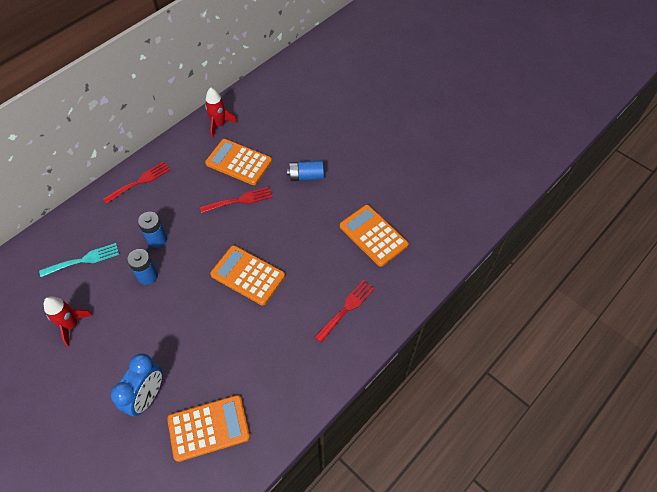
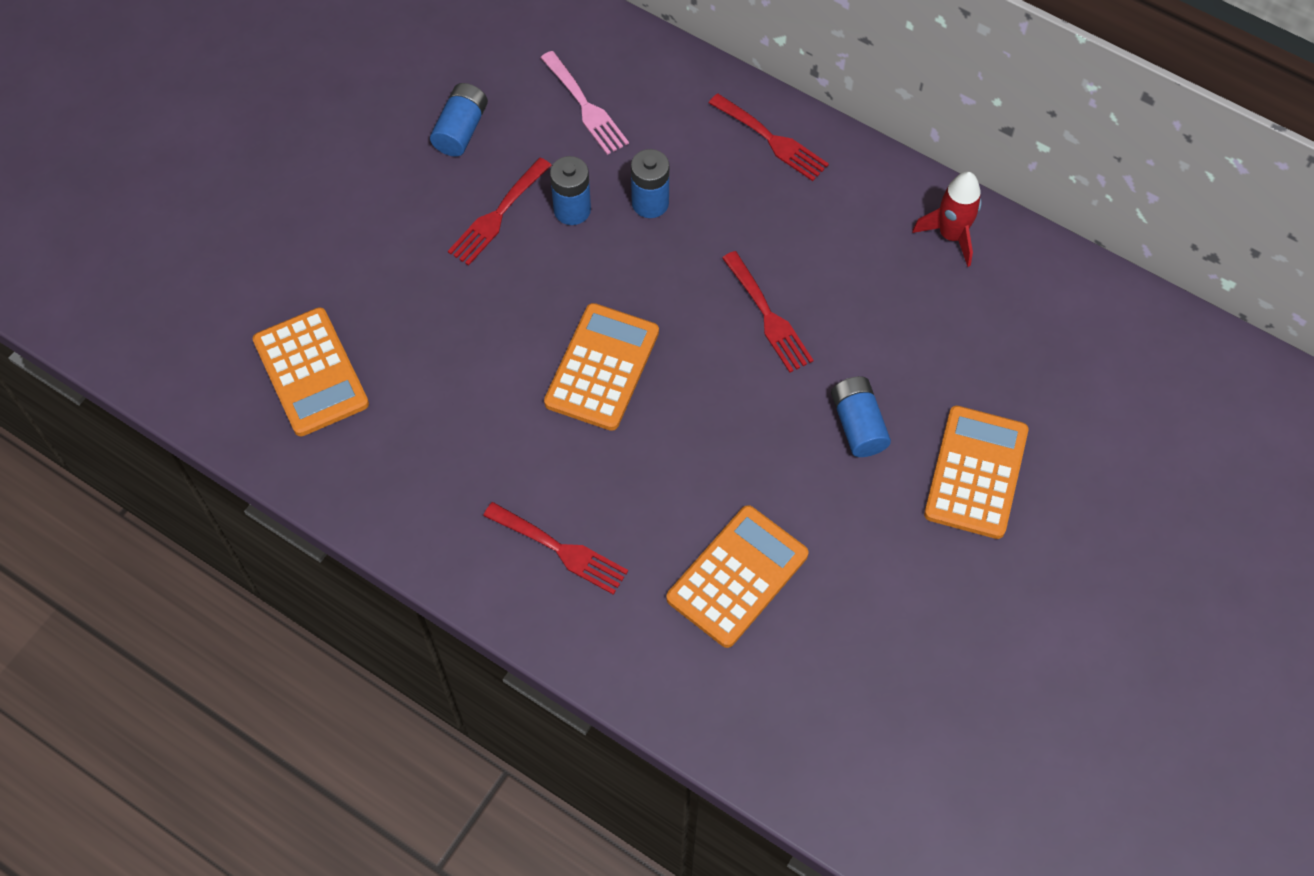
camera: 80 degrees right, 5 degrees up
(71, 325) = (461, 130): red rocket -> blue battery
(84, 260) = (586, 107): turquoise fork -> pink fork
(137, 313) = (497, 215): none -> red fork
(147, 396) = (353, 271): blue clock -> none
(239, 162) = (861, 293): orange calculator -> orange calculator (975, 472)

